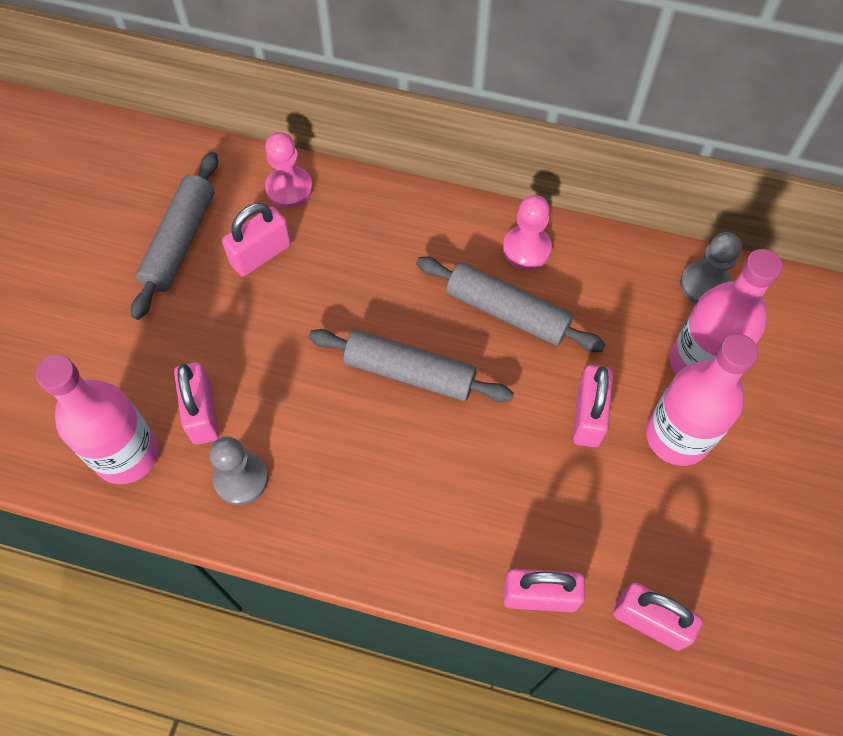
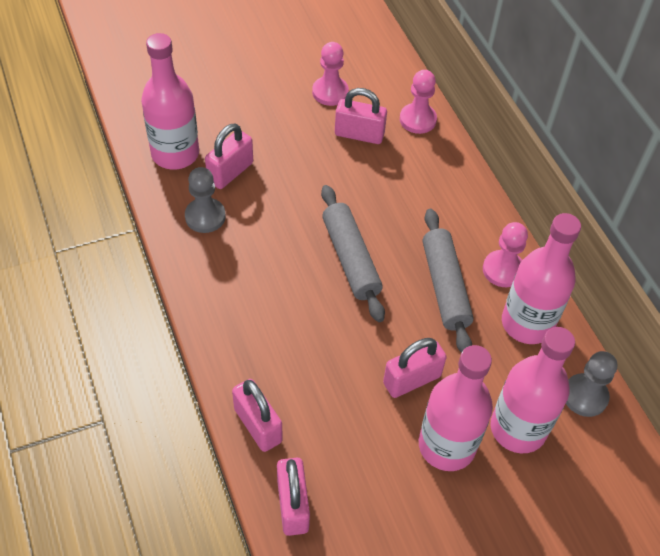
camera: 50 degrees right, 10 degrees down
(180, 241) = (330, 92): grey rolling pin -> pink pawn
(598, 273) = (527, 323): none -> pink bottle

